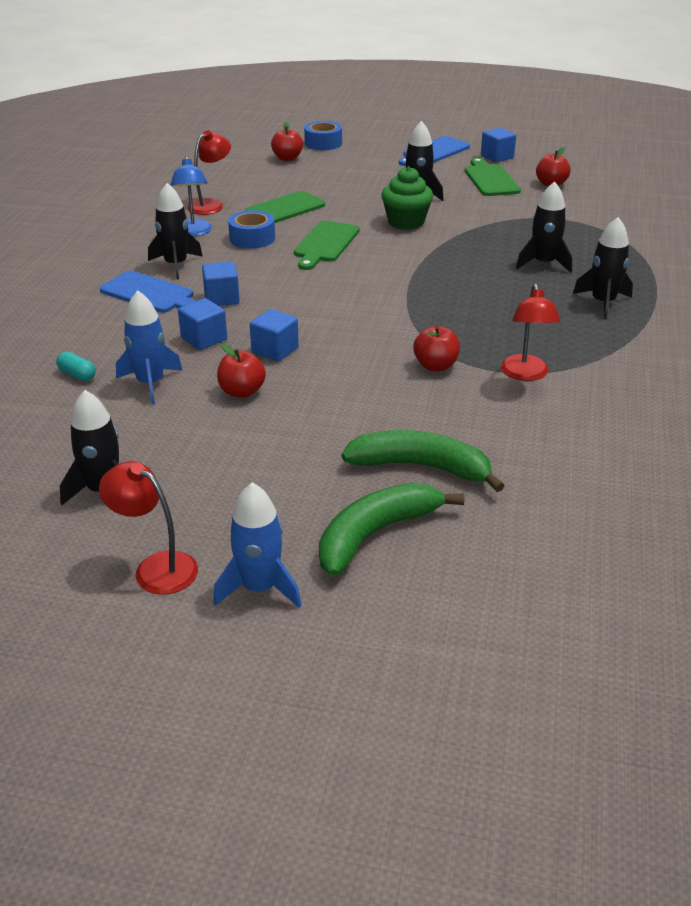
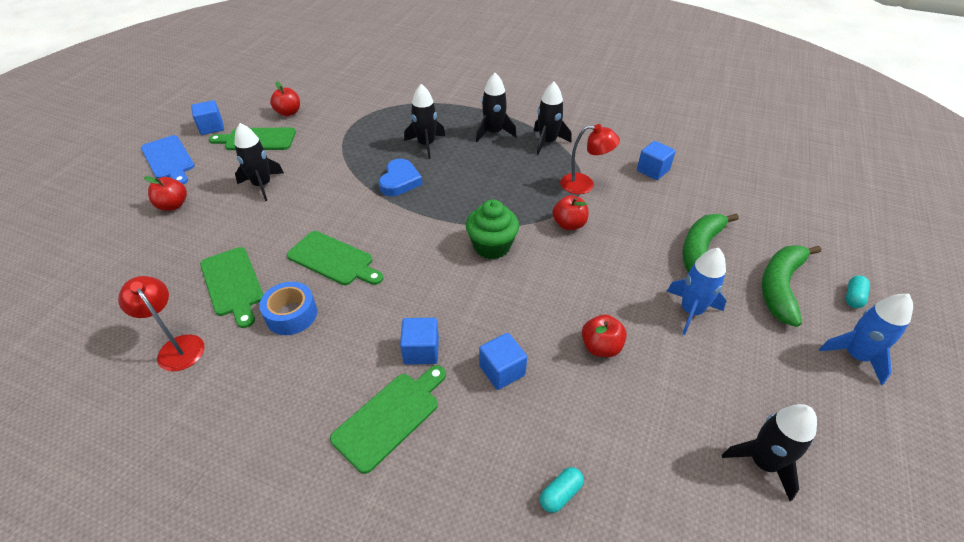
camera: 80 degrees left, 10 degrees up
(150, 294) = (390, 417): blue cutting board -> green cutting board
(150, 383) = (582, 420): blue rocket -> blue rocket (691, 311)
(156, 567) = (854, 421): red lamp -> none
(176, 265) = (326, 389): black rocket -> black rocket (547, 142)
(193, 232) = (246, 368): blue lamp -> none
(275, 350) = (532, 317): blue cube -> blue cube (653, 170)
(287, 158) = (91, 265): red apple -> red apple (173, 205)
(323, 143) = (73, 231): blue tape -> none
(375, 534) = (780, 287): green banana -> green banana turned 60 degrees clockwise
(375, 607) = (853, 297): none -> turquoise capsule
(406, 222) = (315, 201): green cupcake -> green cupcake (492, 246)
(463, 258) = (400, 181): none -> blue heart

